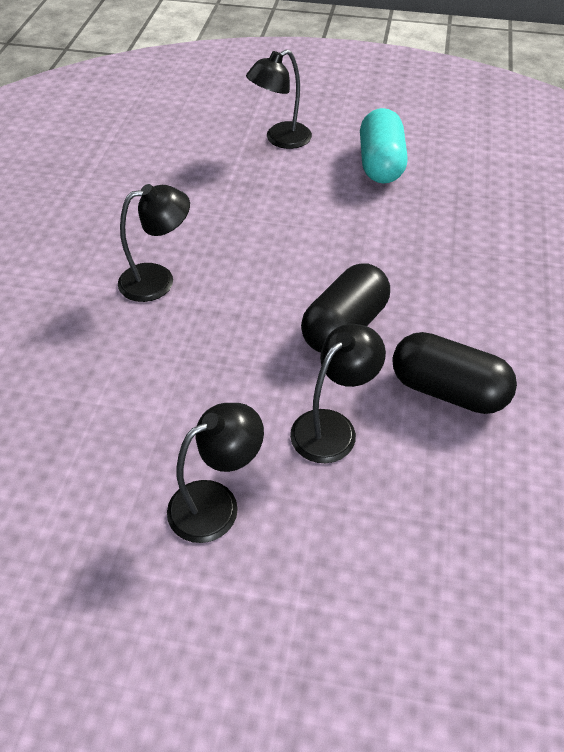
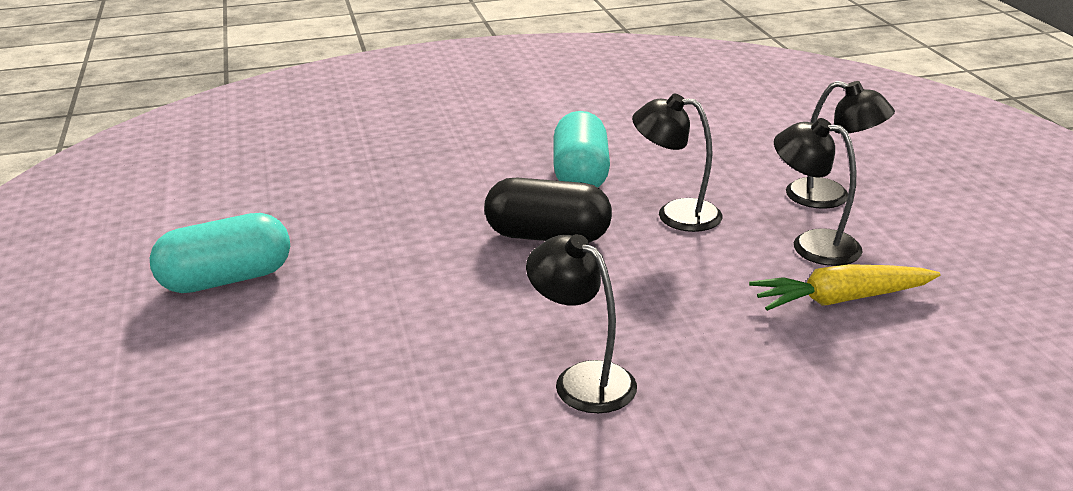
camera: 115 degrees left, 20 degrees down
(126, 469) = (841, 299): none -> yellow carrot
(280, 139) = (188, 379): black lamp -> black lamp (831, 197)
(448, 390) = (580, 175): black capsule -> turquoise capsule

